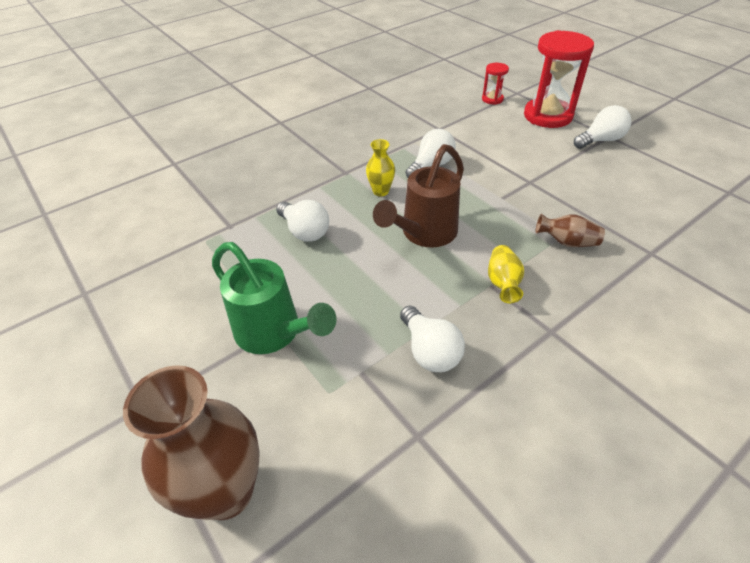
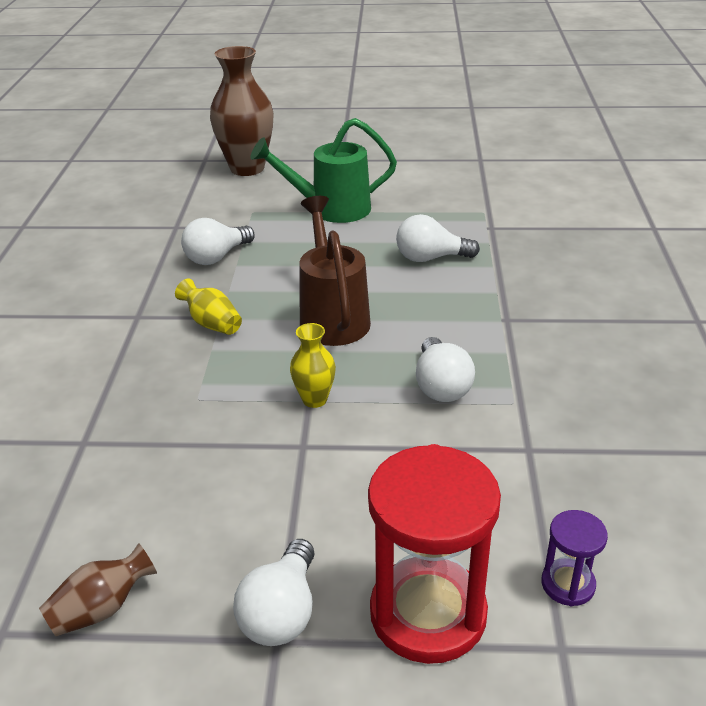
camera: 130 degrees right, 10 degrees down
(381, 191) = (437, 325): yellow vase -> yellow vase (314, 399)
(429, 351) = (217, 257): white light bulb -> white light bulb turned 60 degrees counterclockwise
(492, 99) = (568, 584): red hourglass -> purple hourglass
(567, 242) = (186, 395): brown vase -> brown vase (102, 609)

